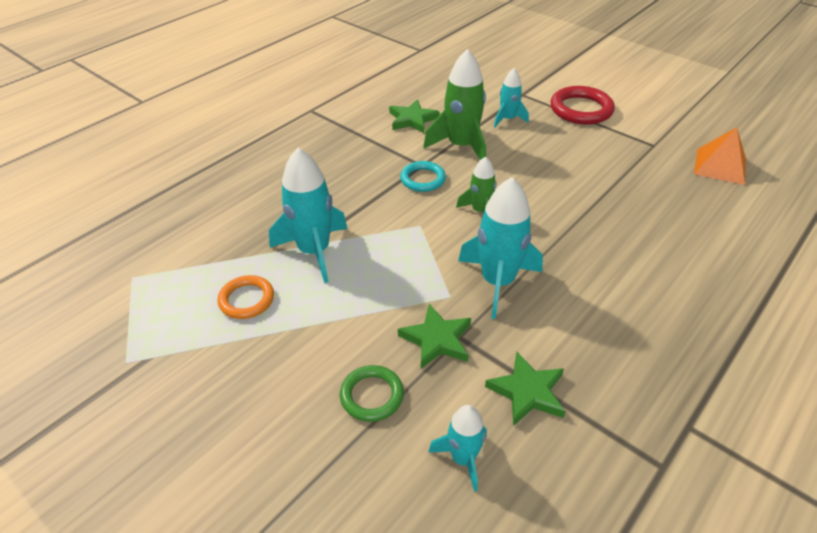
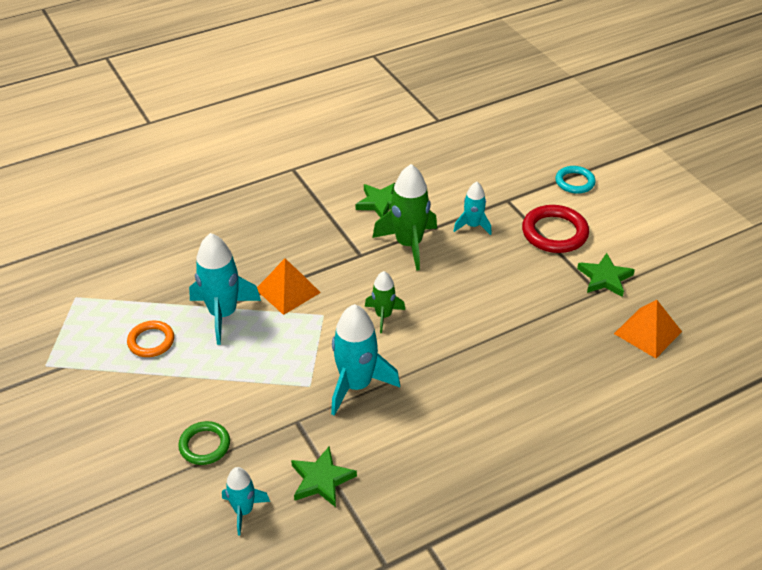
camera: 20 degrees right, 0 degrees up
(370, 212) = (288, 291): none -> orange pyramid
(423, 179) = (352, 270): turquoise ring -> turquoise ring (574, 182)
(437, 339) = (278, 418): green star -> green star (605, 278)

